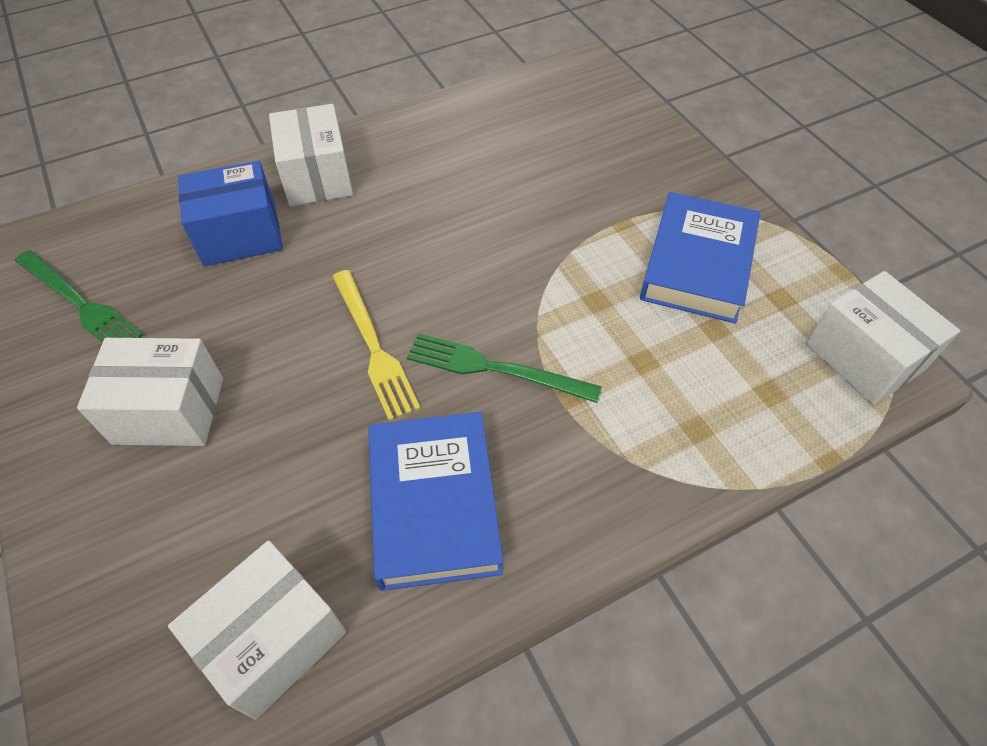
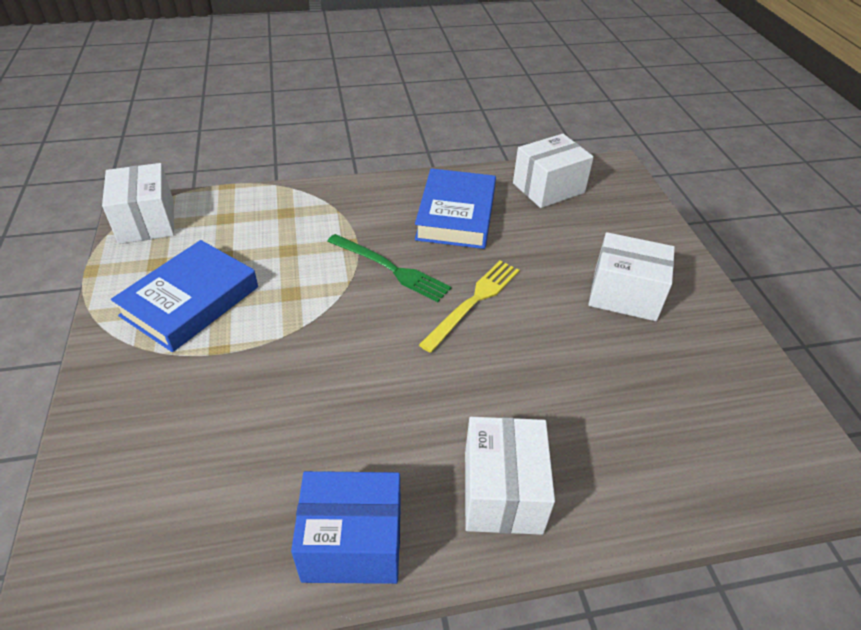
camera: 165 degrees left, 10 degrees down
(79, 303) = (728, 395): green fork -> none
(240, 235) = (587, 432): blue box -> blue box (352, 543)
(373, 346) = (473, 302): yellow fork -> yellow fork turned 45 degrees clockwise

